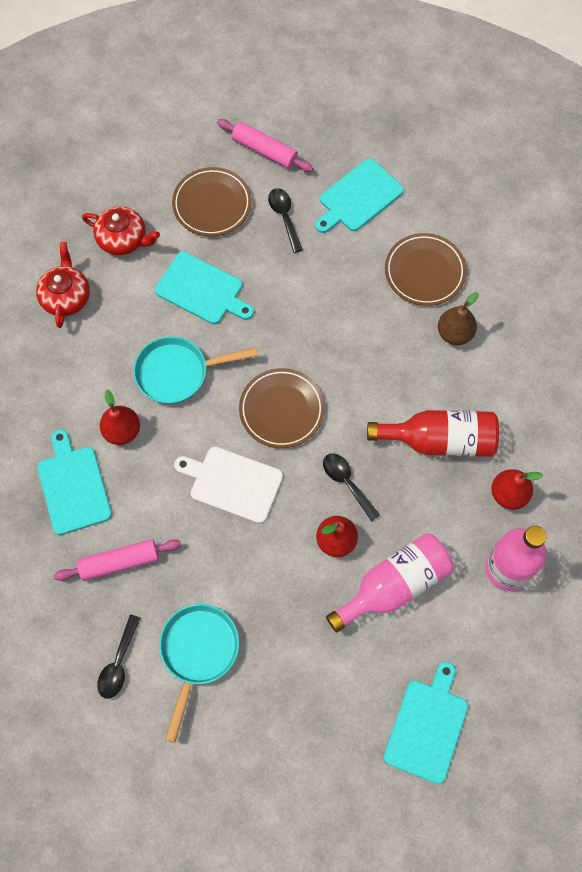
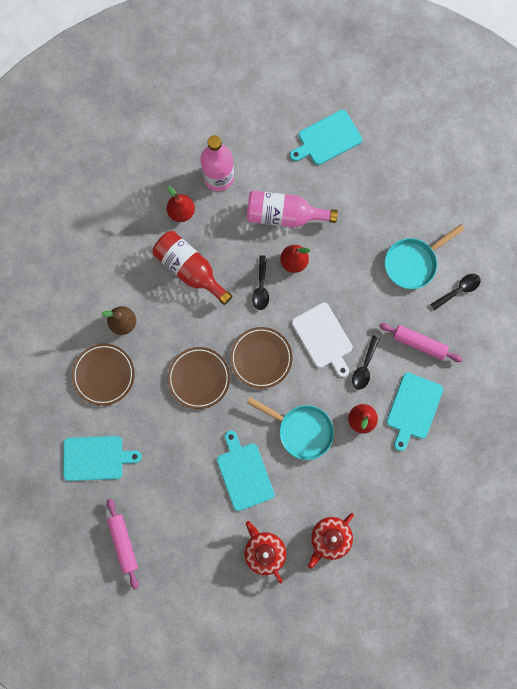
camera: 140 degrees left, 10 degrees up
(212, 204) = (189, 530): brown plate -> brown plate (199, 378)
(284, 217) = (153, 482): black spoon -> black spoon (364, 367)

